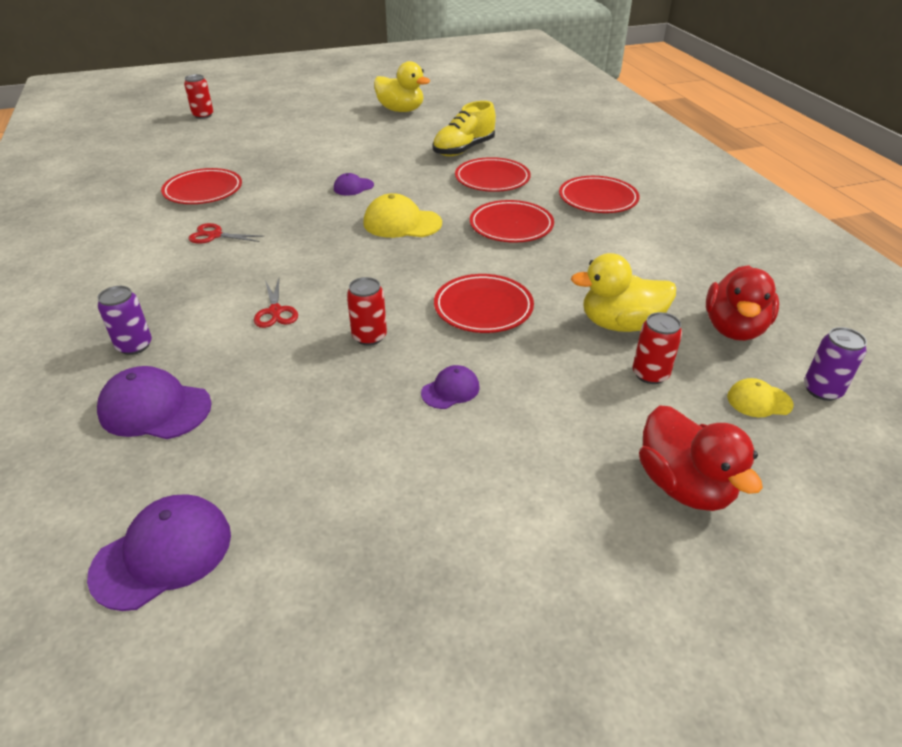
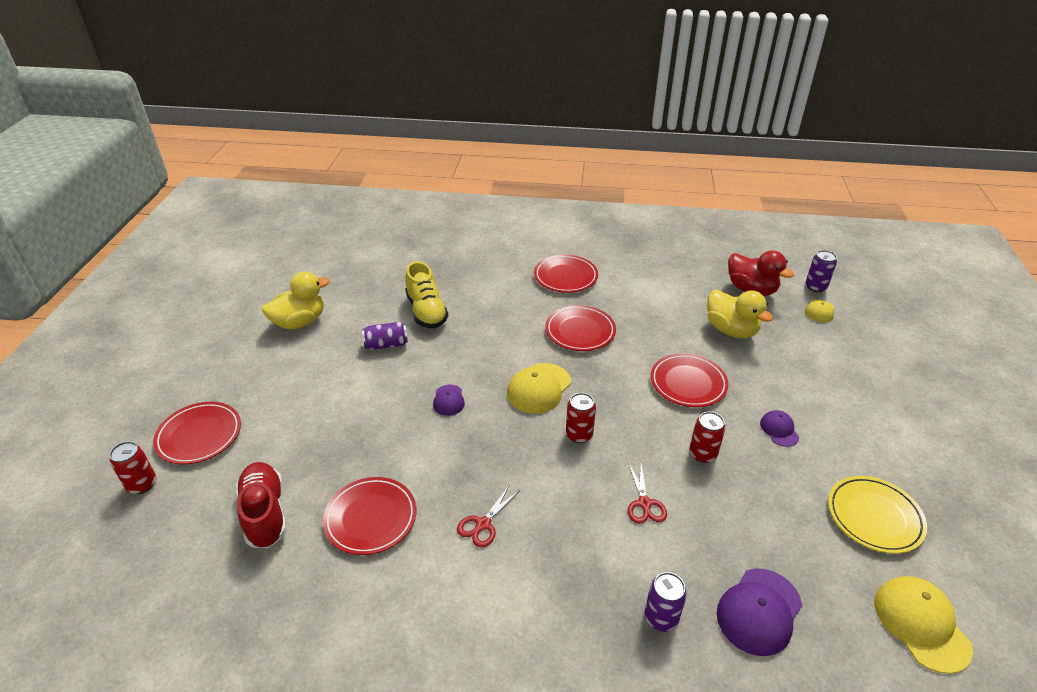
camera: 65 degrees left, 0 degrees up
(163, 553) = (921, 624): purple cap -> yellow cap
(193, 156) = (265, 513): none -> red shoe
(275, 311) = (644, 503): red scissors -> red scissors turned 75 degrees clockwise
(335, 495) = (874, 517): none -> yellow plate
(403, 146) = (386, 345): none -> purple can
(492, 179) = (495, 314): red plate -> red plate (199, 436)
(620, 324) = (731, 330): yellow duck -> yellow duck turned 60 degrees counterclockwise
(650, 374) = (786, 339): red can -> red can (579, 435)
(684, 485) = (882, 366): red duck -> none

